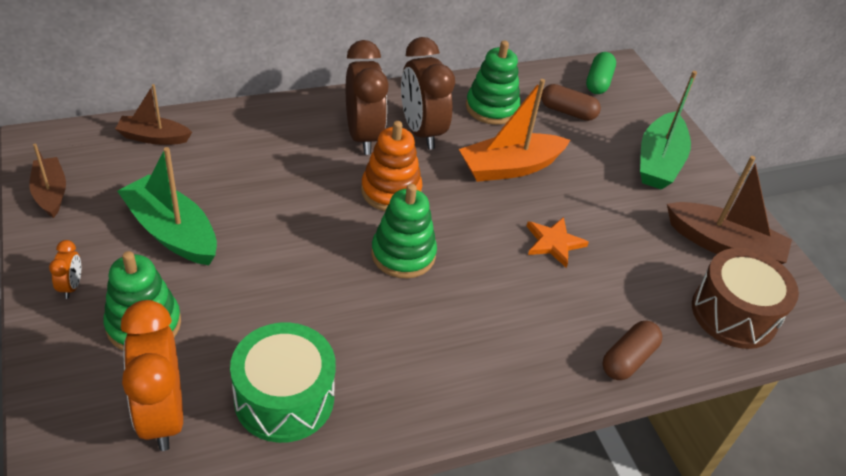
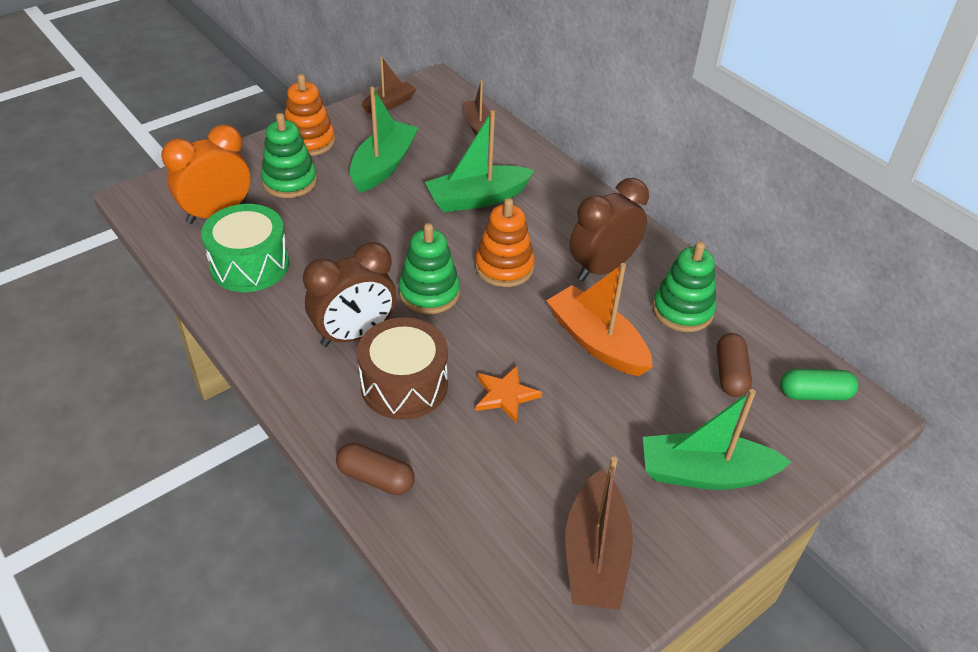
camera: 75 degrees right, 0 degrees up
(71, 286) = (309, 141): orange clock -> orange stacking toy
(277, 177) = (477, 198): none -> green boat
(363, 136) = (566, 233): brown clock -> brown clock (354, 334)
(734, 313) = (485, 573): brown drum -> brown drum (404, 385)

